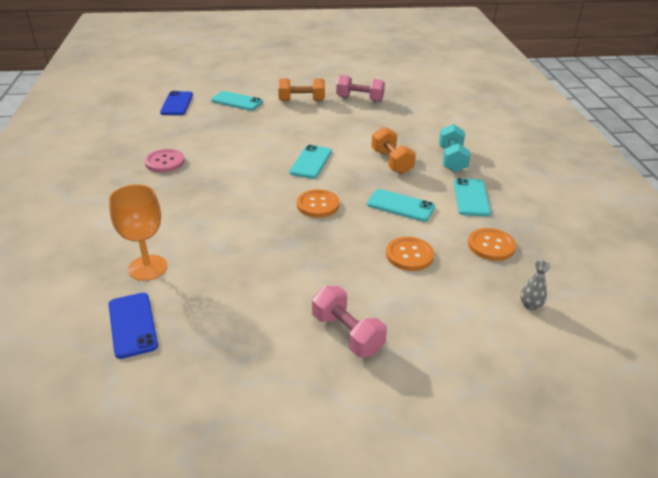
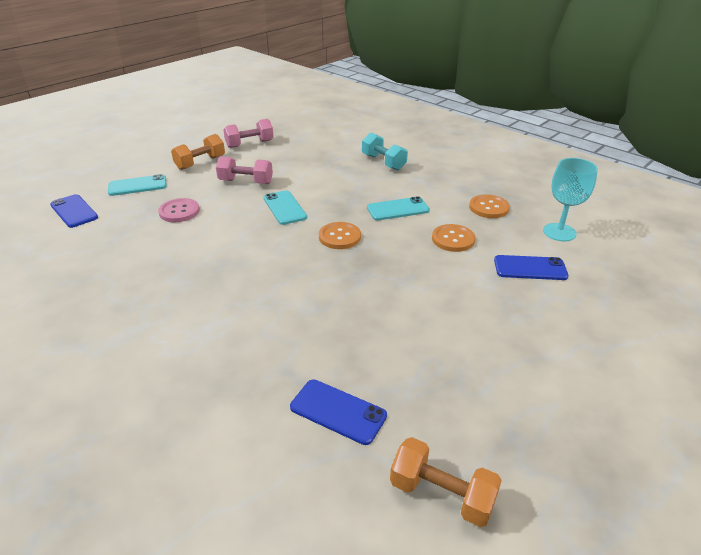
camera: 40 degrees left, 0 degrees up
(147, 268) = (276, 360): orange goblet -> none
(165, 162) = (147, 267): pink button -> pink button (179, 211)
(347, 334) = (494, 313): pink dumbbell -> pink dumbbell (246, 182)
(391, 162) = (345, 181): orange dumbbell -> orange dumbbell (441, 494)
(442, 318) = (530, 268): none -> blue phone
(471, 197) = (432, 182): turquoise phone -> none
(530, 305) = (559, 232): grey vase -> turquoise goblet

